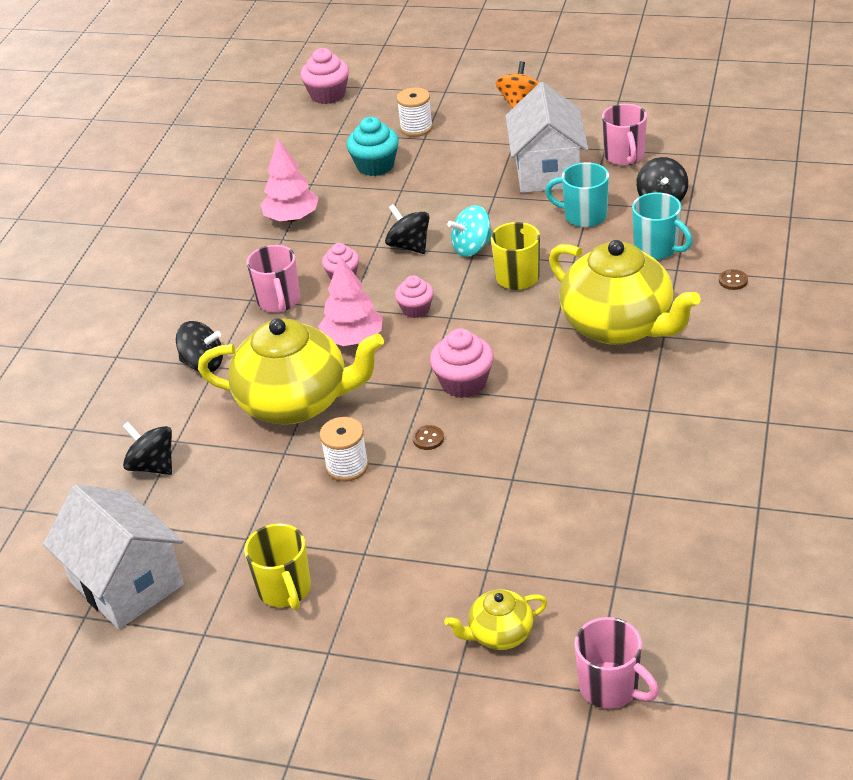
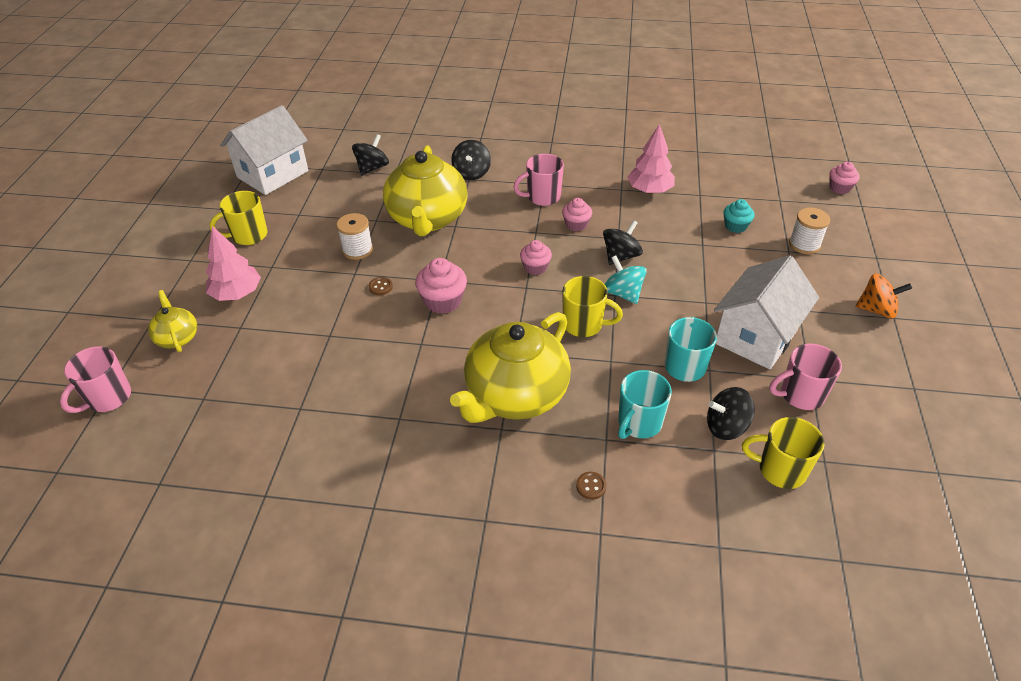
camera: 80 degrees right, 5 degrees up
(328, 95) = (839, 188): pink cupcake -> pink cupcake, size x0.65
(353, 339) = (498, 238): pink tree -> pink tree (237, 293)
(375, 166) = (735, 226): turquoise cupcake -> turquoise cupcake, size x0.65
(547, 171) = (756, 336): white house -> white house turned 45 degrees counterclockwise
(709, 177) = (780, 470): none -> yellow mug

